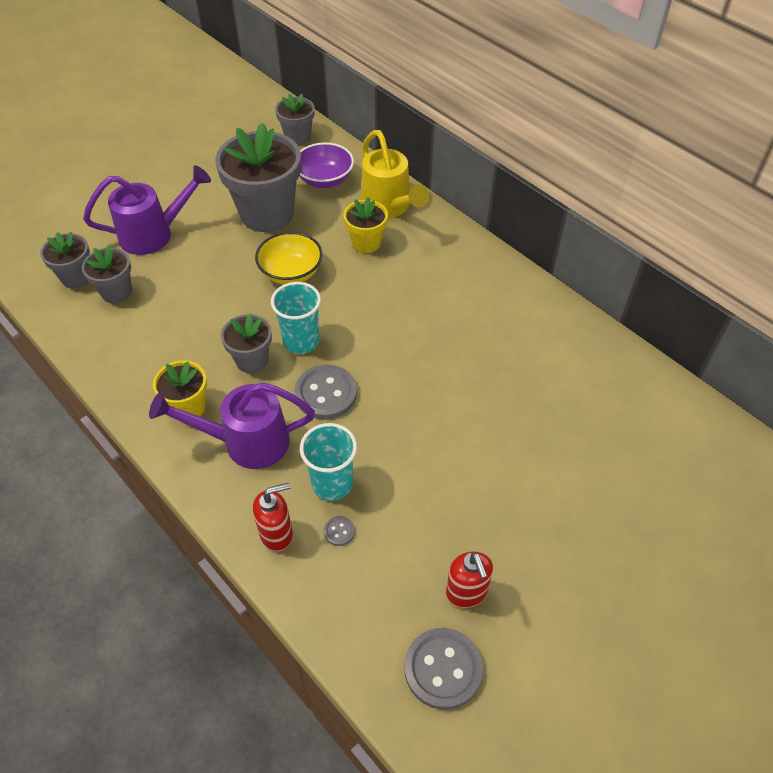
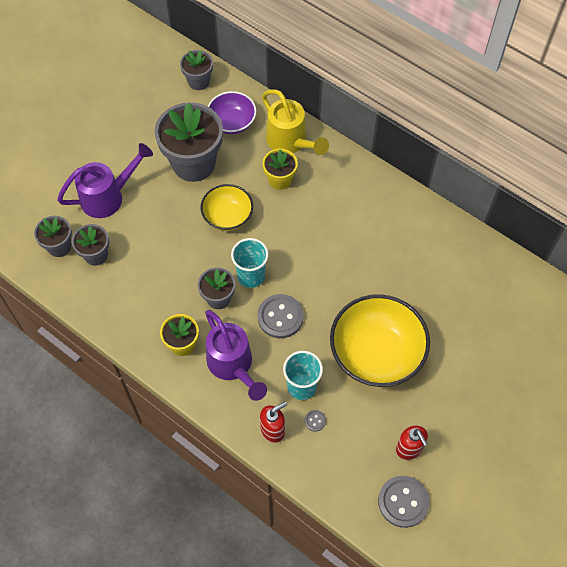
camera: 10 degrees left, 10 degrees up
(246, 442) = (233, 365): purple watering can -> purple watering can turned 105 degrees counterclockwise
(445, 457) = (376, 353): none -> yellow bowl

